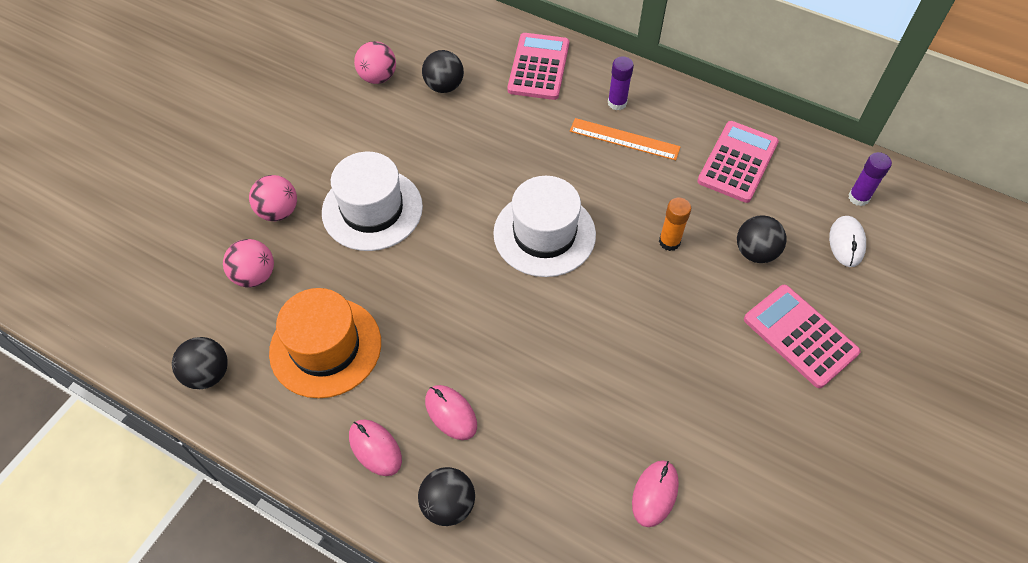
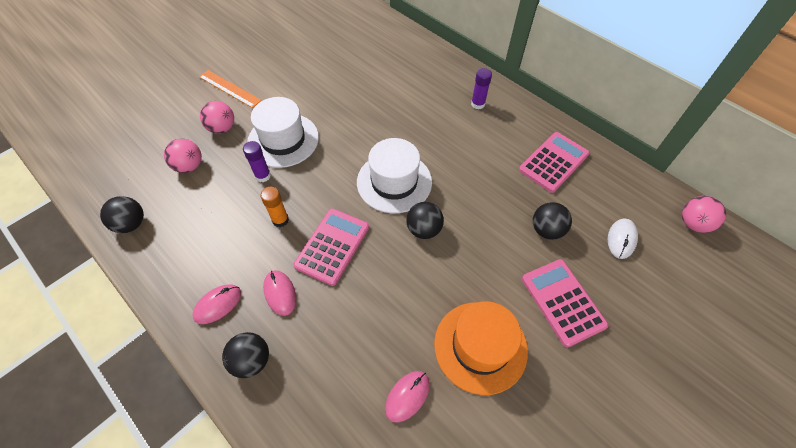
camera: 15 degrees right, 0 degrees up
(325, 347) = (214, 225): orange hat -> orange hat (480, 346)
(375, 448) = (218, 304): pink mouse -> pink mouse turned 75 degrees clockwise
(378, 77) = (321, 57): pink ball -> pink ball (693, 223)
(444, 86) = (362, 70): black ball -> black ball (424, 229)
(539, 67) = (431, 70): pink calculator -> pink calculator (332, 246)
(624, 139) = (474, 129): orange ruler -> orange ruler (229, 88)
(669, 242) = (483, 208): orange glue stick -> orange glue stick (280, 220)
(858, 197) = (641, 208): purple glue stick -> purple glue stick (263, 176)

